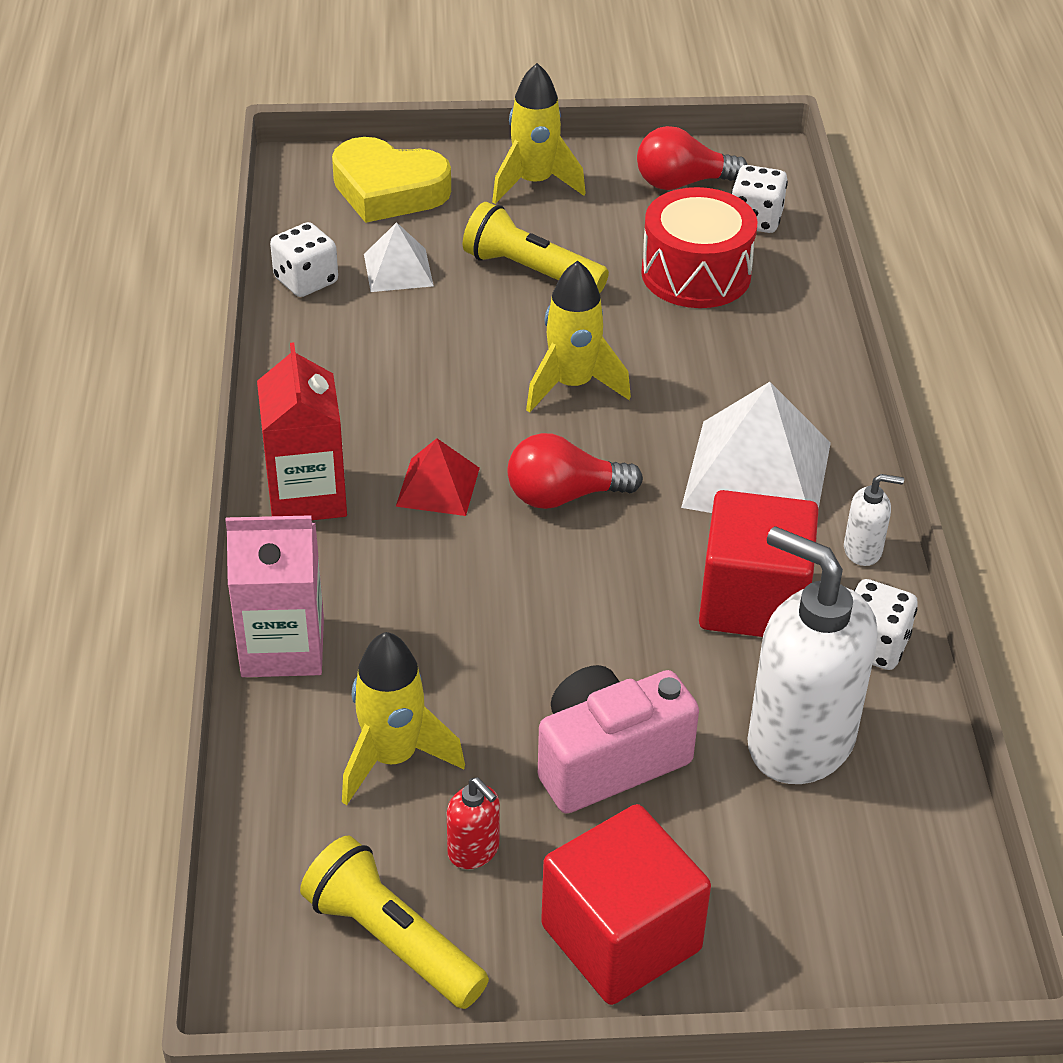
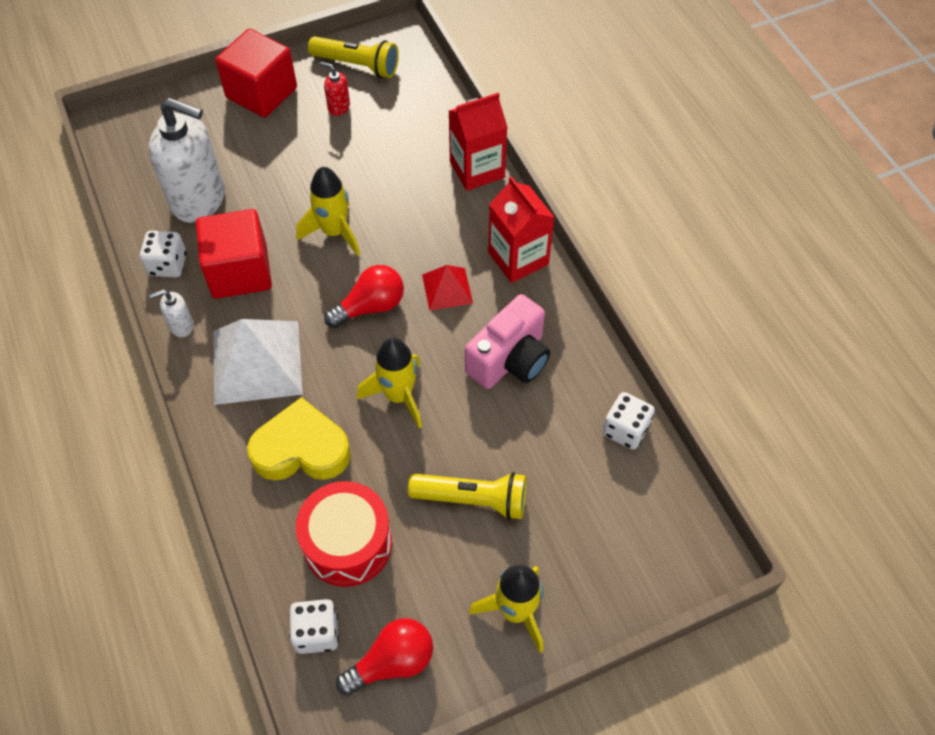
camera: 160 degrees right, 15 degrees up
(283, 647) = (477, 169): pink carton -> red carton
(388, 190) = (626, 556): yellow heart -> yellow heart (301, 449)
(392, 758) = (394, 134): yellow rocket -> yellow rocket (334, 232)
(398, 270) = (568, 465): white pyramid -> none
(608, 760) = (292, 163): pink camera -> pink camera (510, 360)

